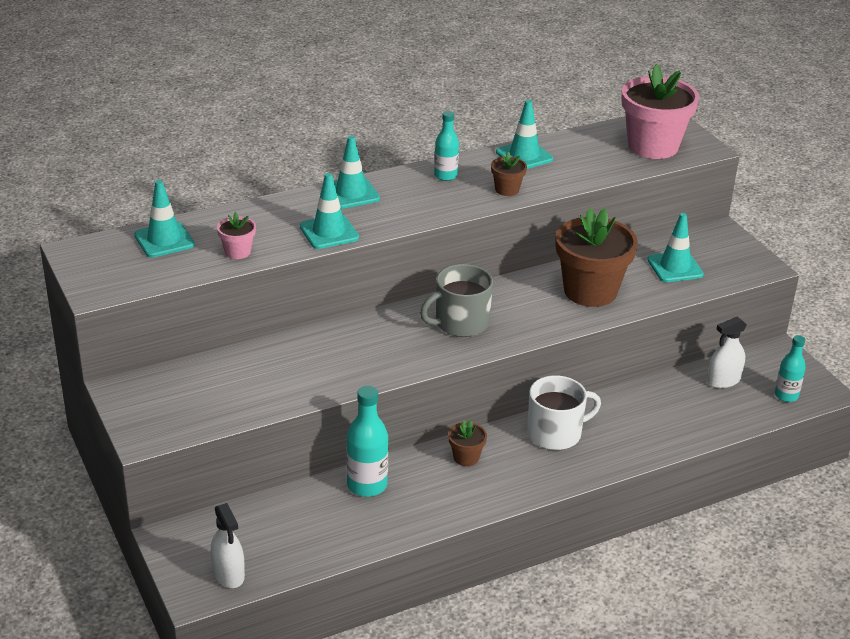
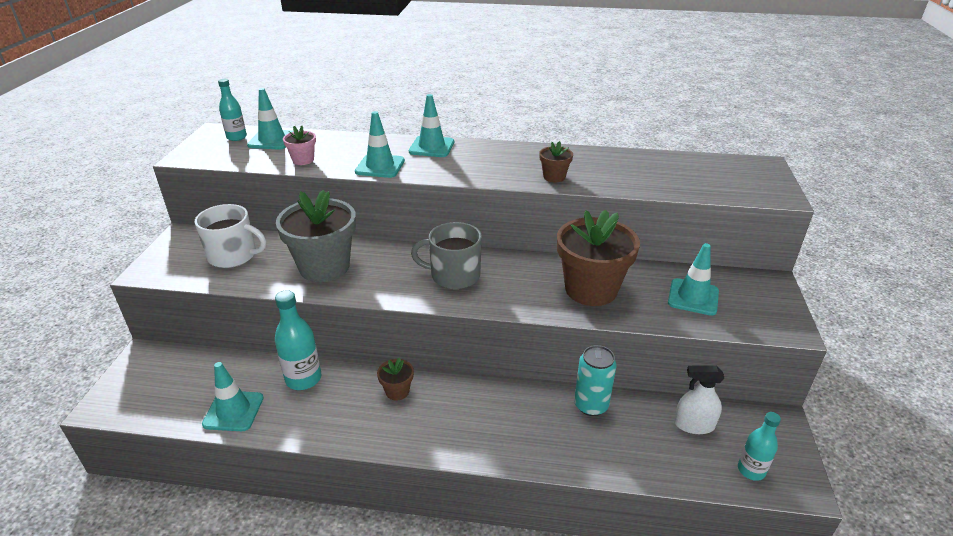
camera: 35 degrees right, 0 degrees up
(228, 574) = (138, 402): white spray bottle -> none
(327, 362) = (324, 267): none -> grey flower pot
(445, 176) = (517, 154): turquoise bottle -> turquoise bottle (236, 137)
(524, 156) = (599, 158): turquoise traffic cone -> turquoise traffic cone (233, 411)
(555, 433) = (489, 404): white mug -> white mug (233, 256)
(636, 399) = (591, 405): none -> turquoise can
(653, 146) = (727, 181): pink flower pot -> none

